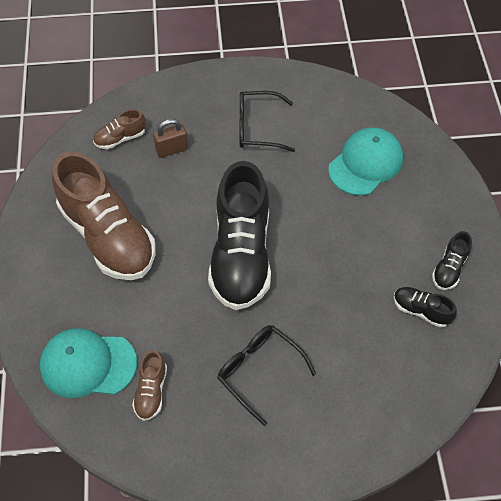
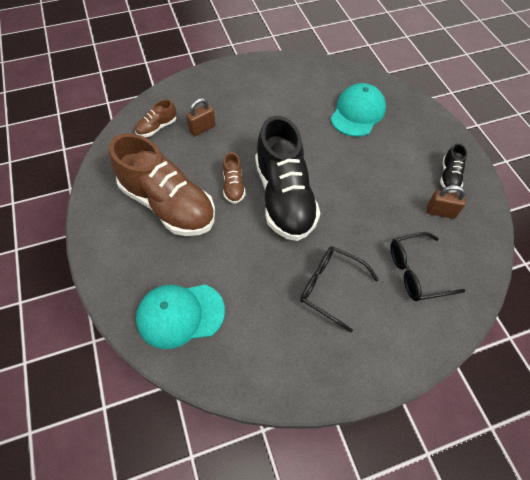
camera: 15 degrees left, 0 degrees up
(151, 391) = (243, 325): brown shoe -> brown shoe (233, 186)
(257, 127) = (265, 101): black glasses -> black glasses (416, 272)
(421, 310) = (440, 212): black shoe -> brown padlock

